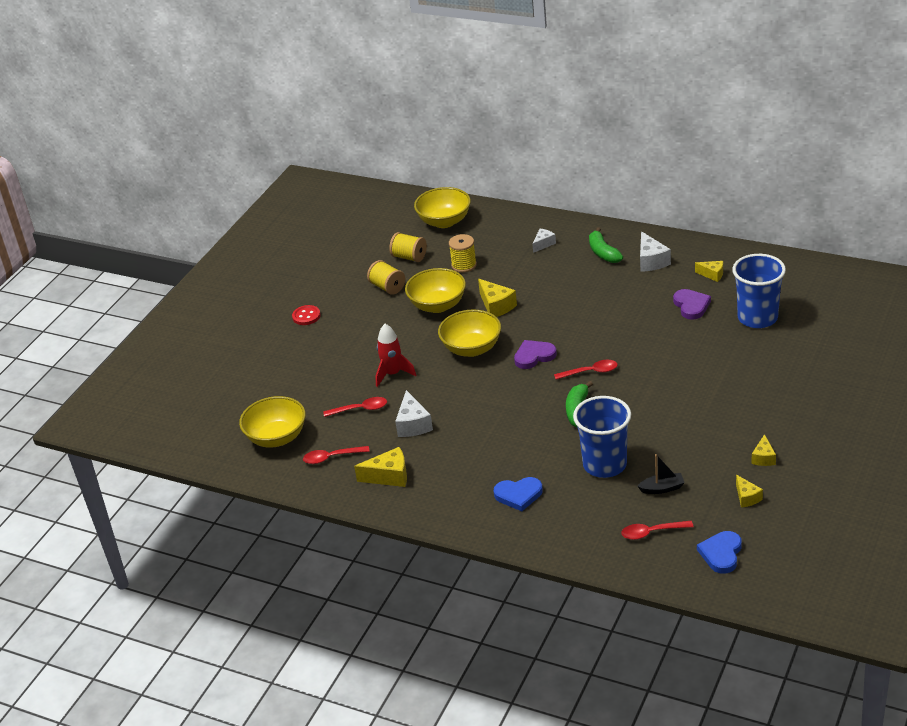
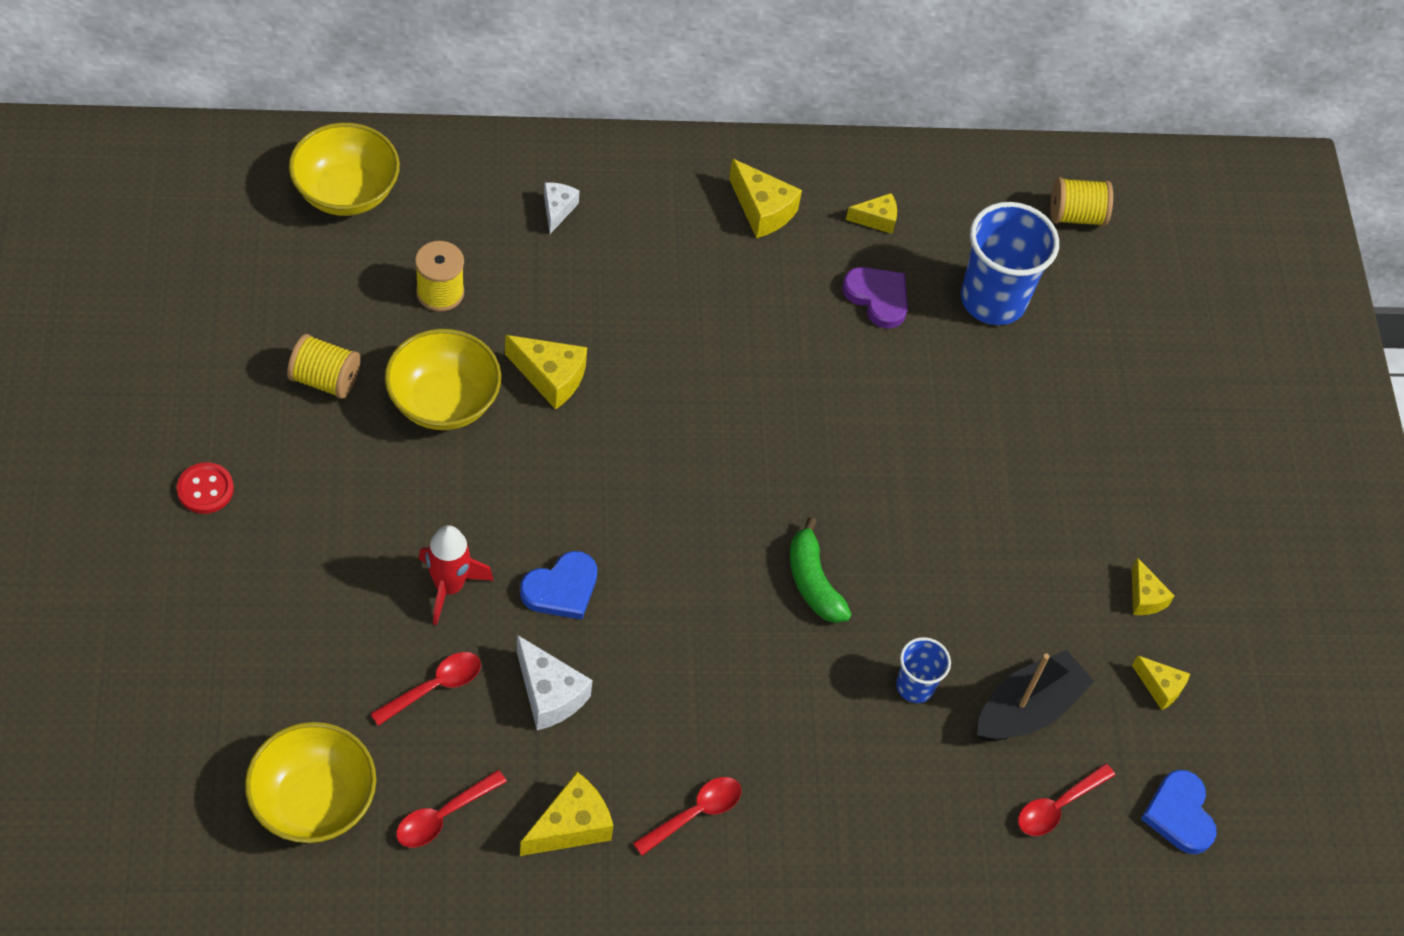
camera: 40 degrees left, 20 degrees up
(409, 257) = (326, 295): yellow spool -> yellow spool (1076, 215)
(471, 348) = (559, 489): yellow bowl -> none
(518, 495) = (812, 796): blue heart -> blue heart (561, 589)
(534, 356) = (677, 478): purple heart -> none
(590, 372) = (789, 488): red spoon -> red spoon (695, 813)
(603, 252) = (672, 208): green banana -> none
(604, 464) = (915, 686): blue cup -> blue cup, size x0.52
(651, 261) = (762, 210): white cheese -> yellow cheese
(662, 488) = (1028, 709): black boat -> black boat, size x1.73

